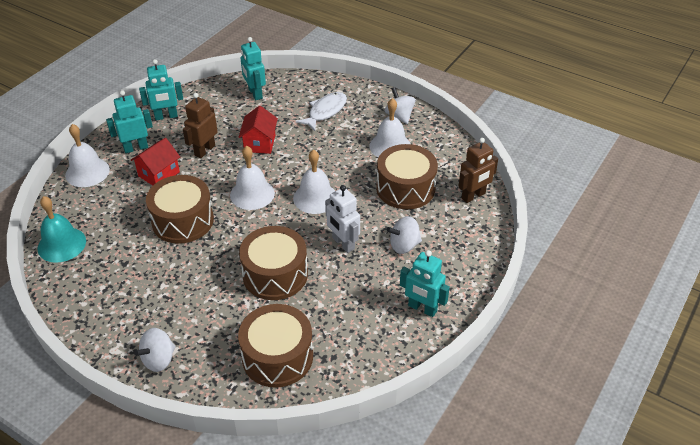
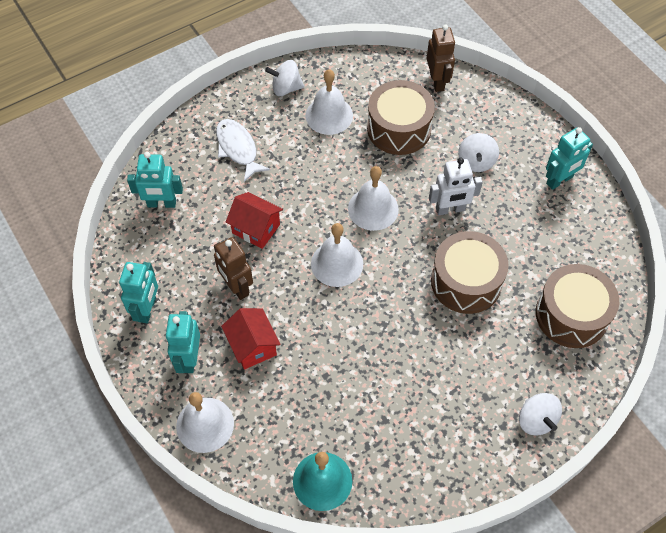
camera: 65 degrees left, 15 degrees up
(183, 221) = (345, 343): brown drum -> none

